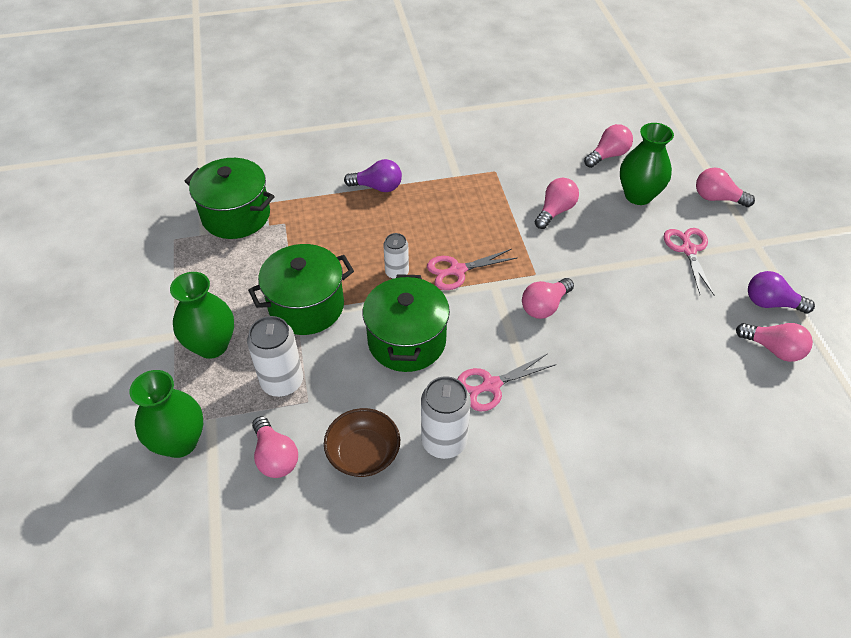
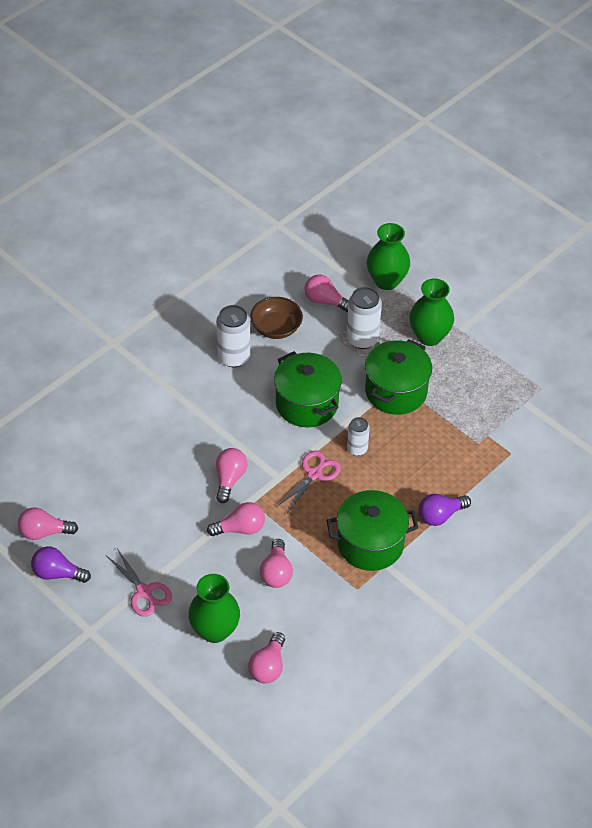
camera: 145 degrees right, 0 degrees up
(236, 215) = (520, 429): green pot -> green pot (370, 544)
(491, 385) = (228, 404): pink scissors -> none
(717, 198) = (142, 667): pink light bulb -> pink light bulb (240, 528)
(771, 303) = (58, 573): purple light bulb -> purple light bulb turned 150 degrees counterclockwise

